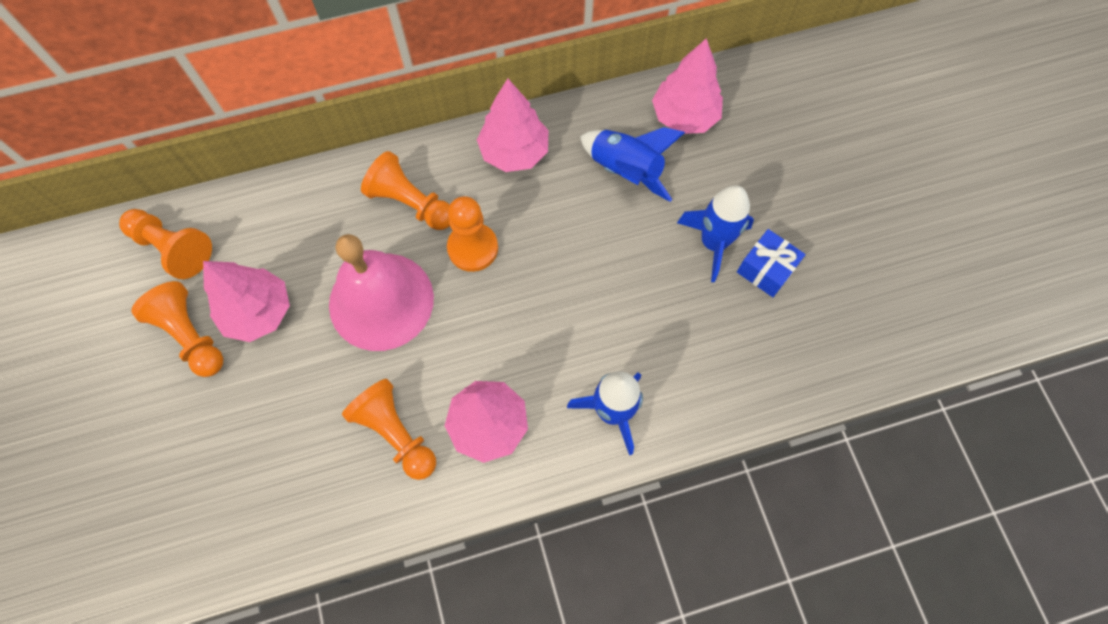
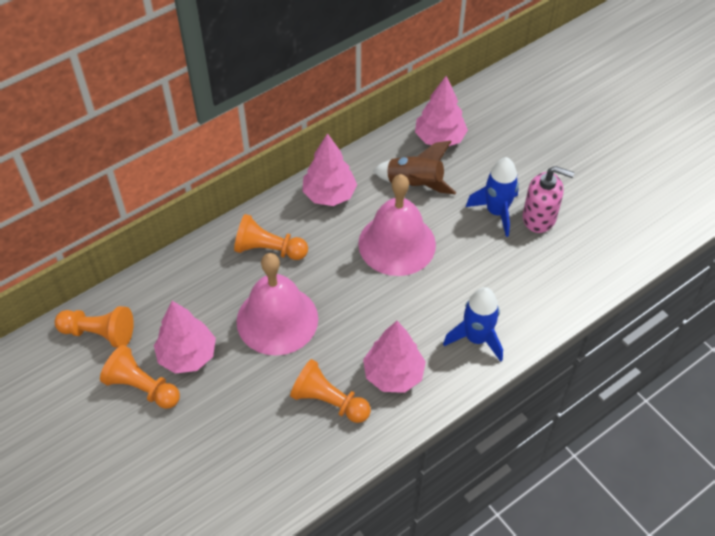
camera: 20 degrees left, 15 degrees down
(473, 248) = (328, 265): orange pawn -> none
(568, 246) = (397, 244): none -> pink bell
(625, 171) = (415, 184): blue rocket -> brown rocket
(766, 269) = (539, 218): blue gift -> pink soap dispenser

